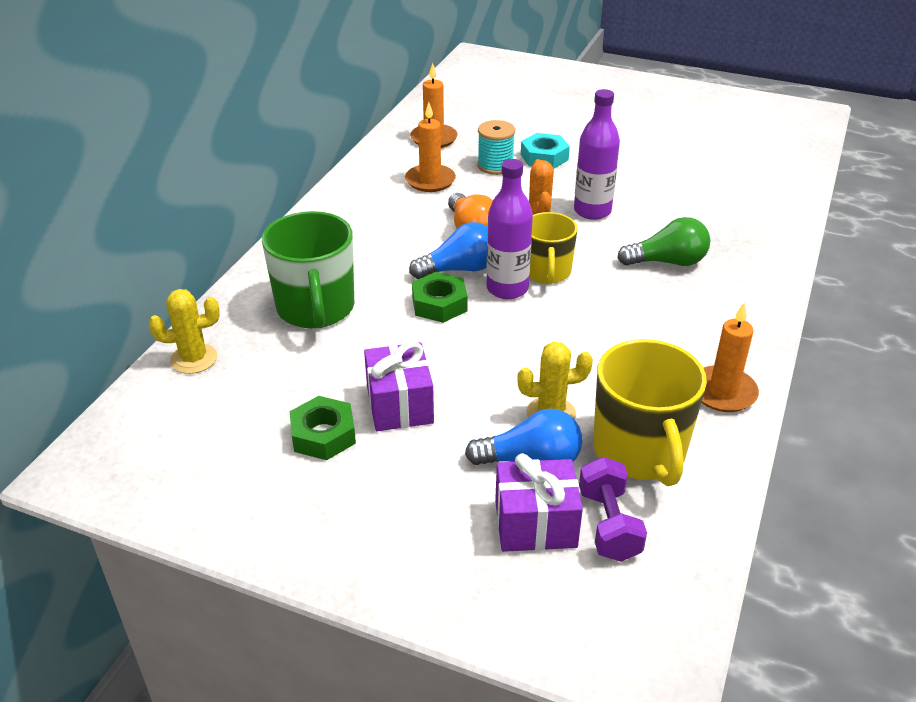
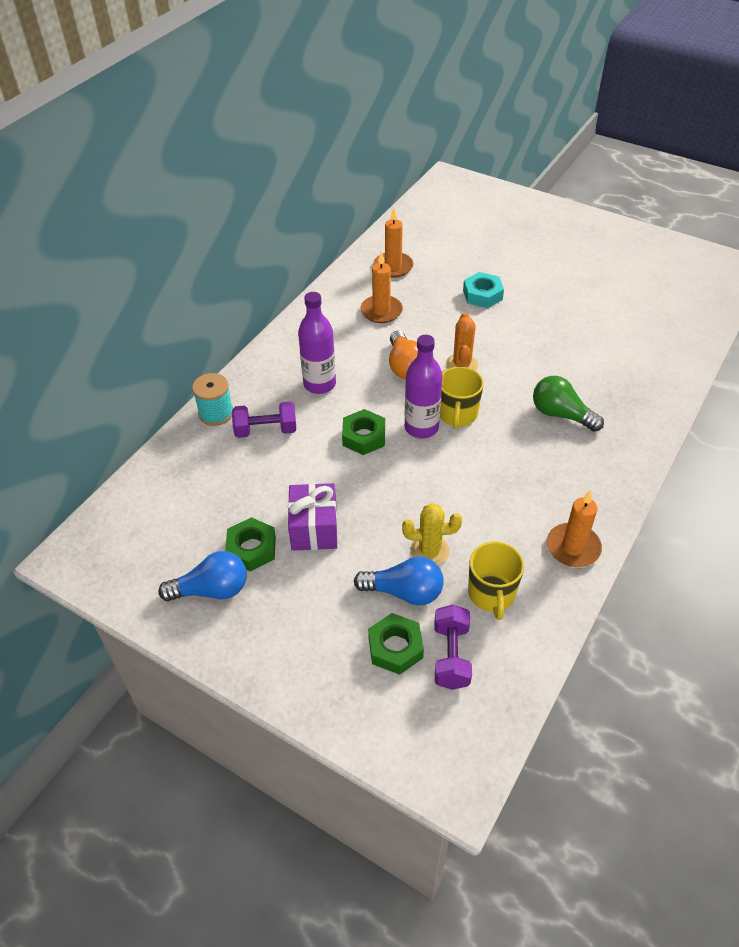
camera: 10 degrees right, 10 degrees up
(194, 359) = (166, 468): yellow cactus -> none
(315, 308) = (266, 430): green mug -> purple dumbbell
(459, 269) = (387, 404): blue light bulb -> blue light bulb (212, 590)
(495, 166) = (439, 300): turquoise spool -> turquoise spool (216, 413)
(535, 524) = (395, 647): purple gift -> green nut
(592, 211) = (510, 355): purple bottle -> purple bottle (319, 384)
(640, 451) = (491, 594): yellow mug -> yellow mug, size x0.65
(667, 262) = (561, 414): green light bulb -> green light bulb turned 150 degrees counterclockwise

